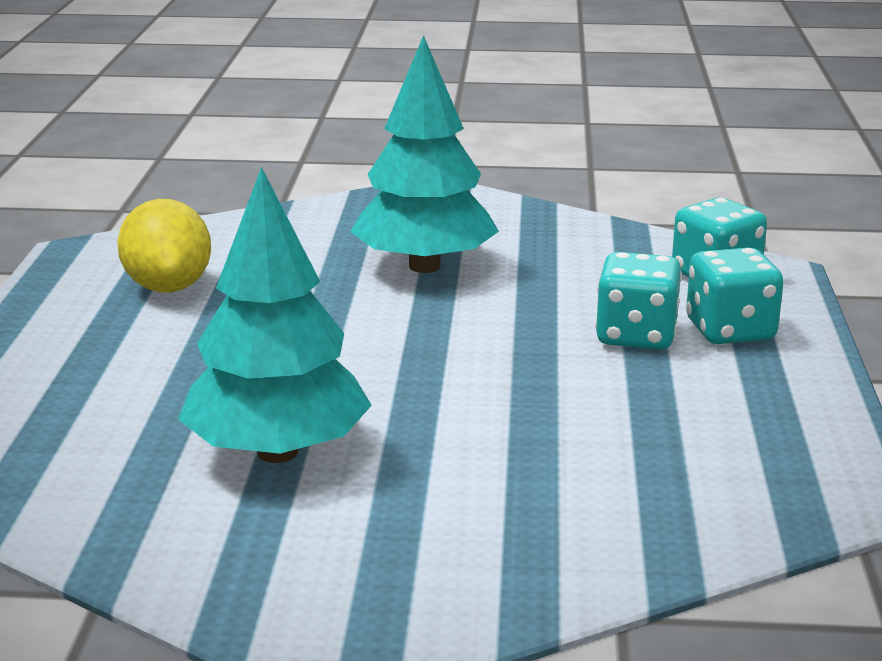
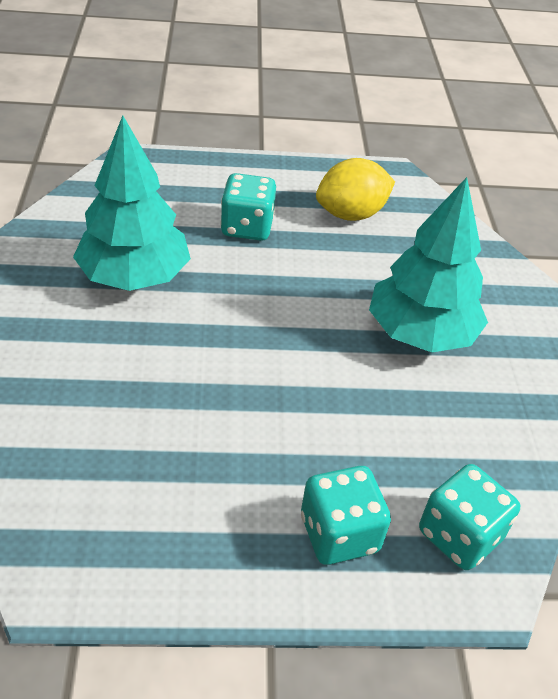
camera: 80 degrees right, 20 degrees up
(636, 336) = (318, 463): turquoise dice -> turquoise dice (247, 227)

